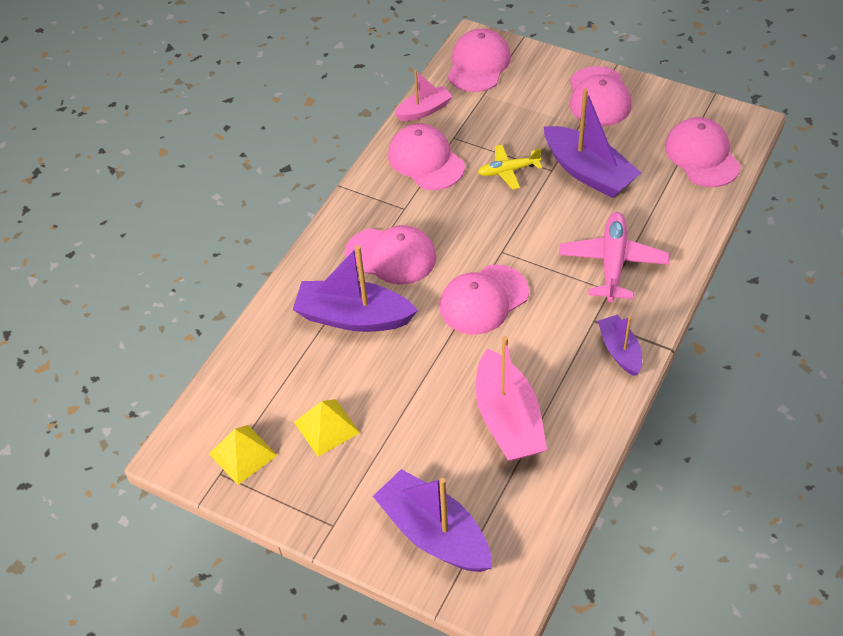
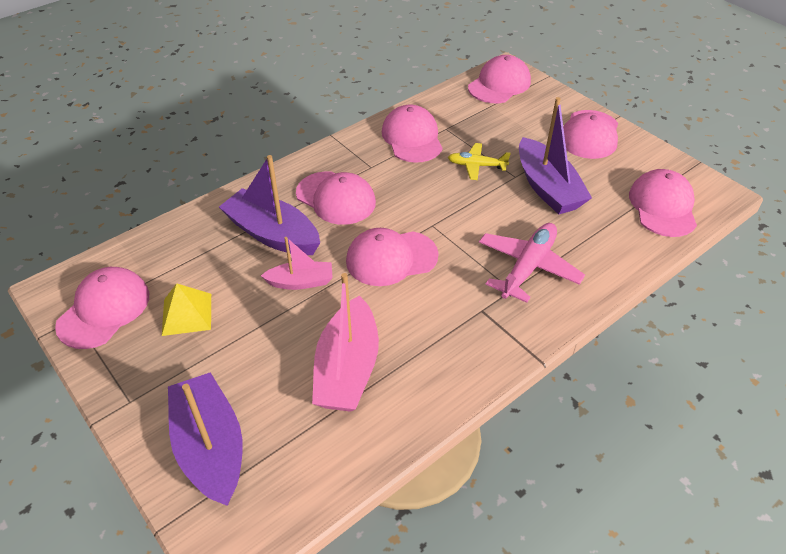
camera: 20 degrees right, 5 degrees down
(243, 454) = (104, 310): yellow pyramid -> pink cap
(424, 110) = (434, 103): pink boat -> pink boat (301, 282)
(620, 351) = (491, 346): purple boat -> none

